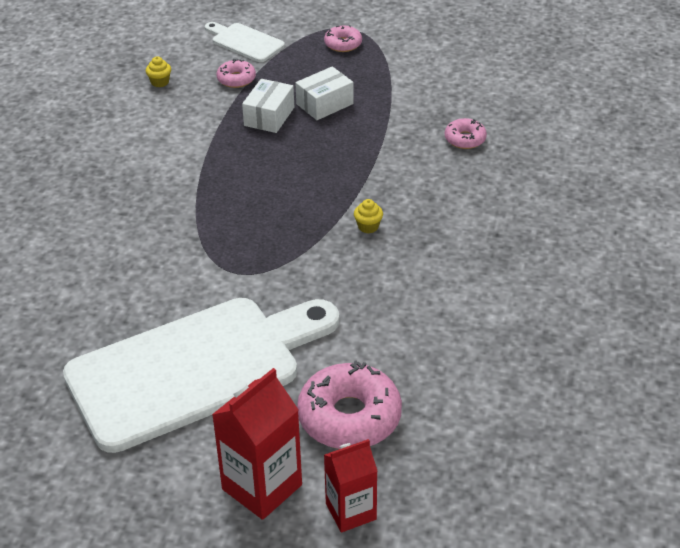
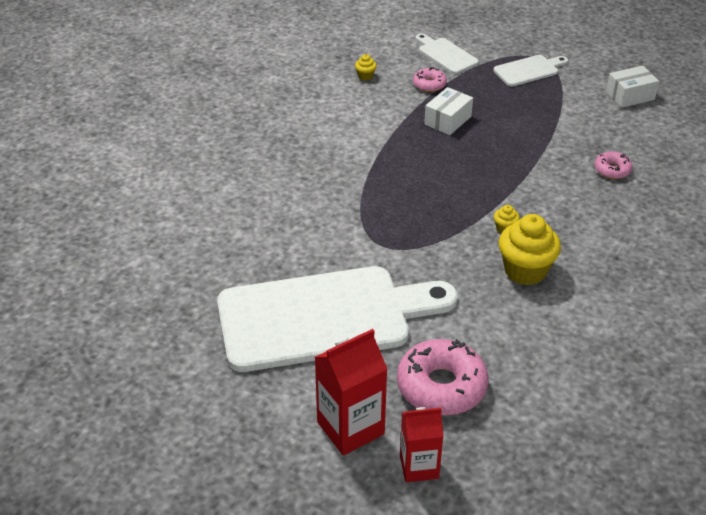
camera: 15 degrees right, 0 degrees up
(324, 104) = (498, 118): white box -> white box (630, 96)
(343, 44) = (528, 70): pink donut -> white cutting board
(404, 269) = (525, 271): none -> yellow cupcake

